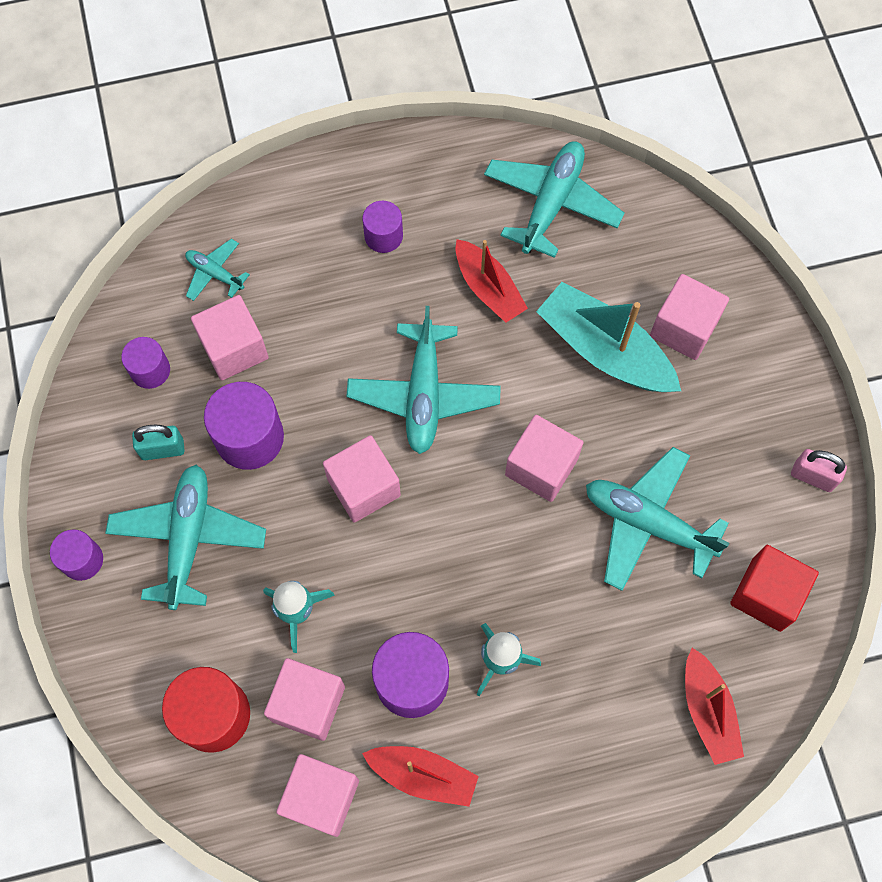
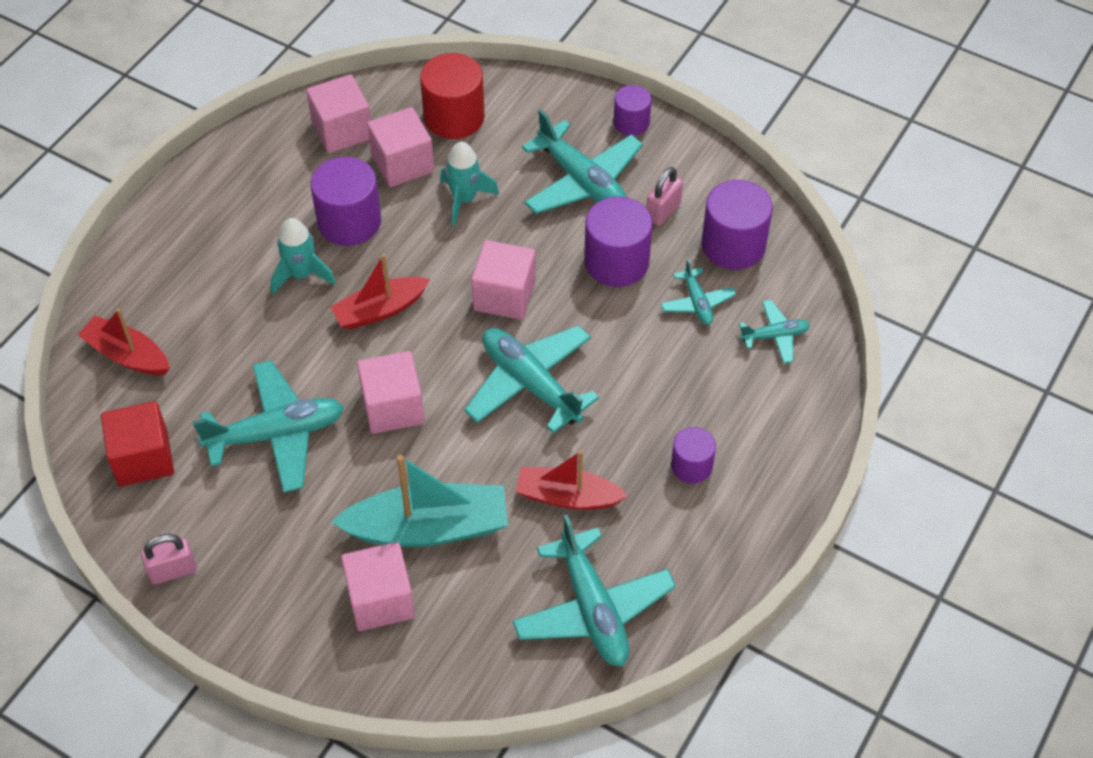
camera: 135 degrees right, 15 degrees down
(150, 370) = (733, 245): purple cylinder -> purple cylinder, size x1.69
(162, 449) = (663, 211): turquoise padlock -> pink padlock
(234, 348) = (697, 302): pink cube -> turquoise plane
(423, 775) = (290, 184): red boat -> red boat (380, 310)

